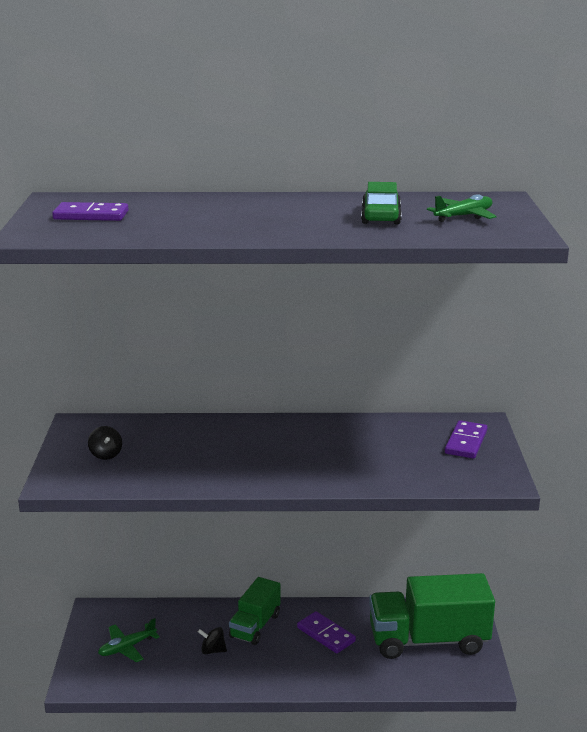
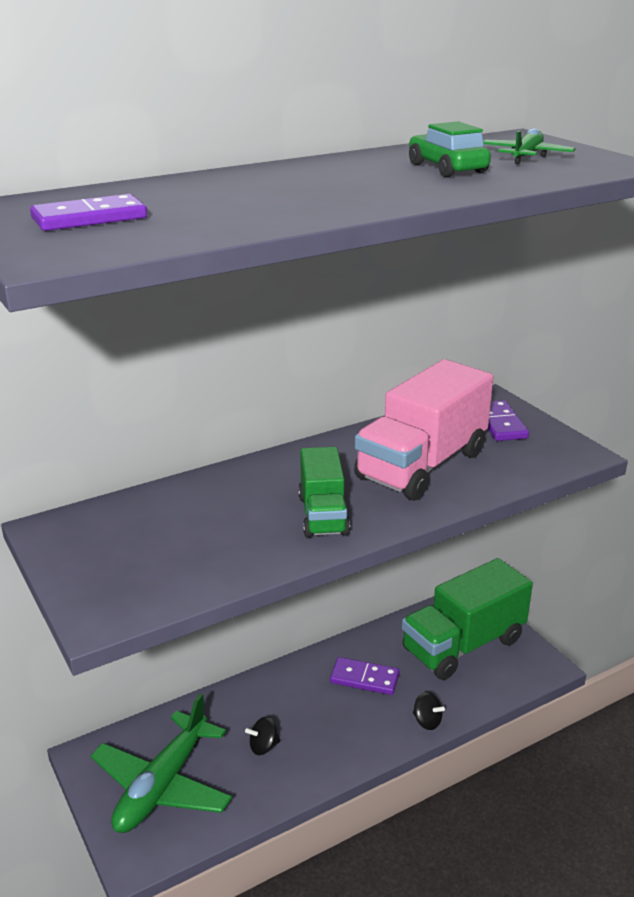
camera: 30 degrees left, 5 degrees up
(106, 454) = (129, 557): black spinning top -> black spinning top (427, 721)
(127, 647) = (162, 785): green plane -> green plane, size x1.90
(255, 626) = (285, 698): green truck -> green truck (323, 515)
(364, 454) = (422, 465): none -> pink truck

